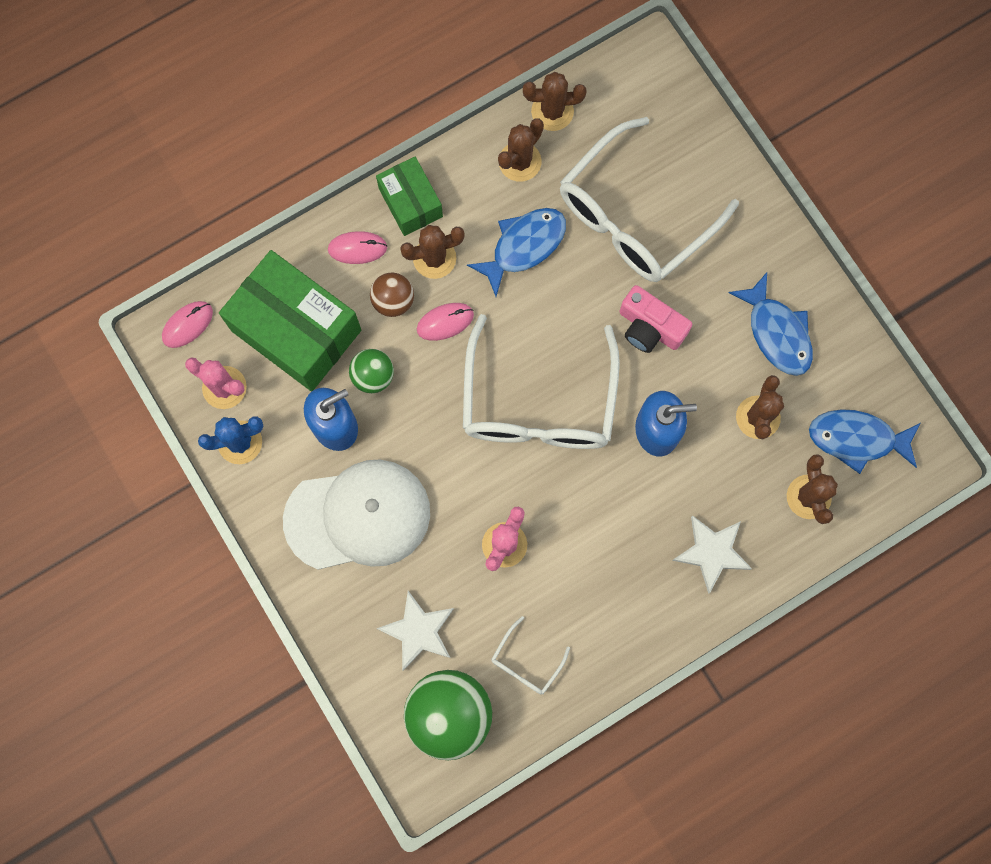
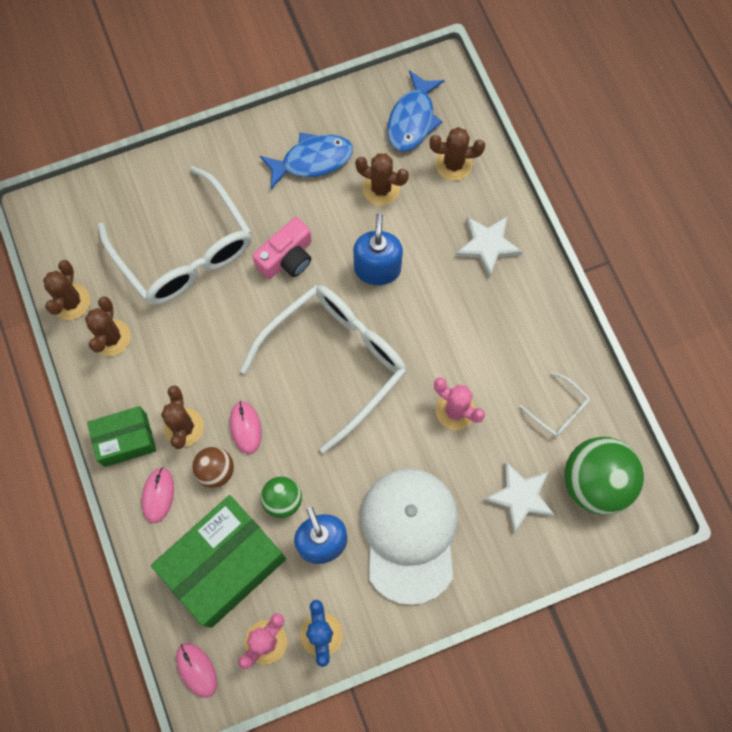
camera: 80 degrees left, 5 degrees down
(520, 162) = (111, 337): brown cactus -> brown cactus turned 45 degrees clockwise
(524, 246) = (191, 348): blue fish -> none
(538, 403) = (336, 360): white glasses -> white glasses turned 60 degrees counterclockwise

